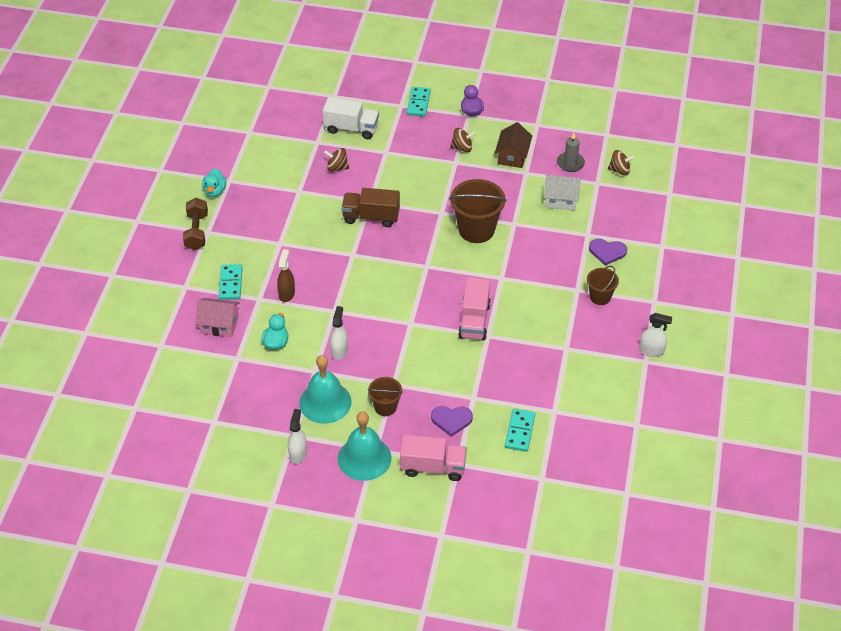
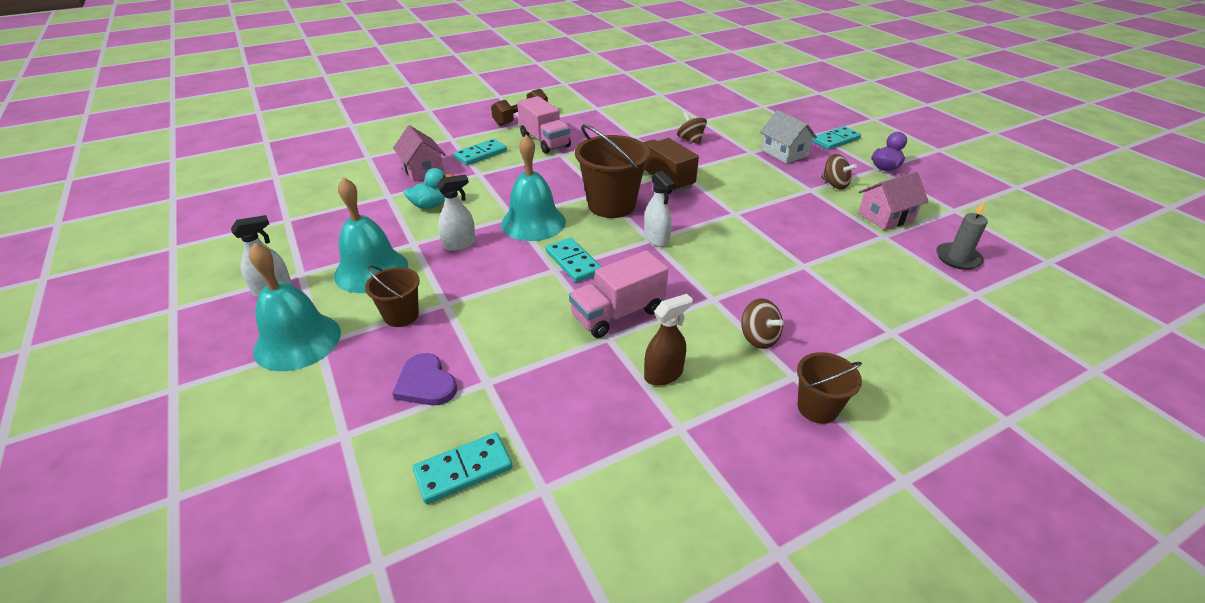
camera: 50 degrees right, 10 degrees down
(215, 191) = (576, 107): turquoise duck -> none
(287, 293) = (503, 183): brown spray bottle -> brown spray bottle (663, 374)
(351, 128) = (745, 127): white truck -> none
(352, 305) = (533, 222): none -> turquoise bell
(412, 311) = (573, 262): none -> turquoise domino
(433, 467) = (320, 412): pink truck -> pink truck (544, 141)
(476, 230) = (751, 245): brown bucket -> brown bucket (611, 205)
(512, 156) = (886, 216): brown house -> pink house
(561, 200) = (898, 280): white house -> white house (784, 153)
(607, 252) = (898, 367): purple heart -> none
(619, 170) = (1029, 301): brown spinning top -> brown spinning top (758, 338)
(651, 351) = (809, 547): white spray bottle -> white spray bottle (656, 239)

